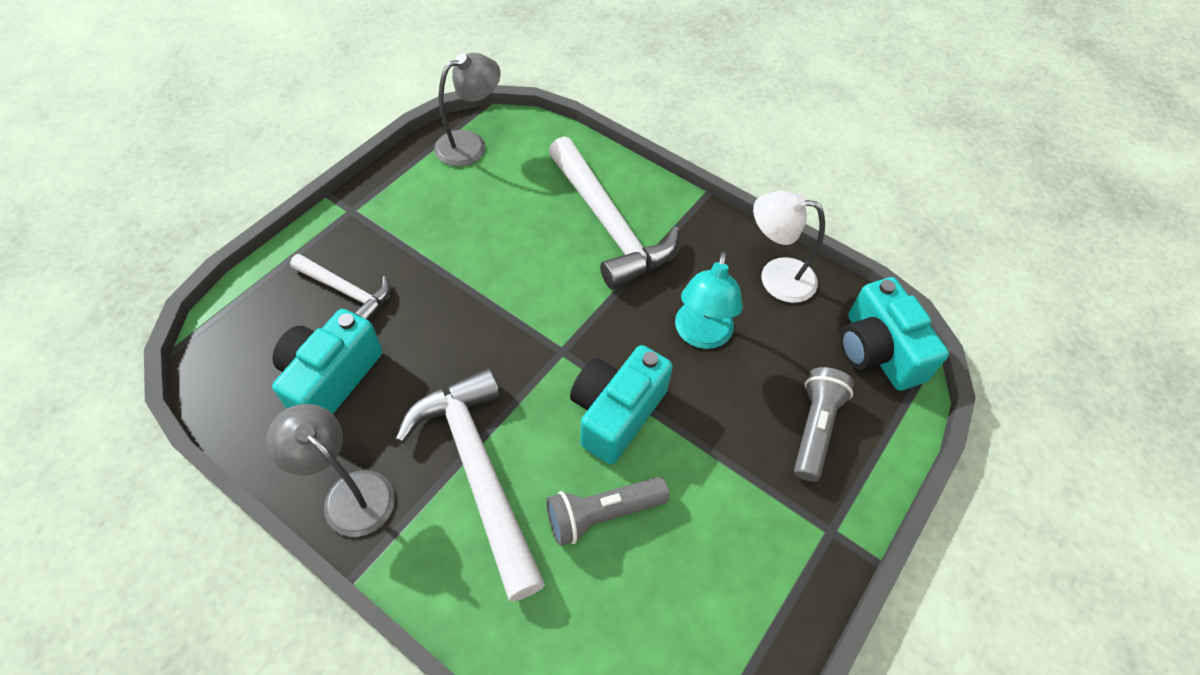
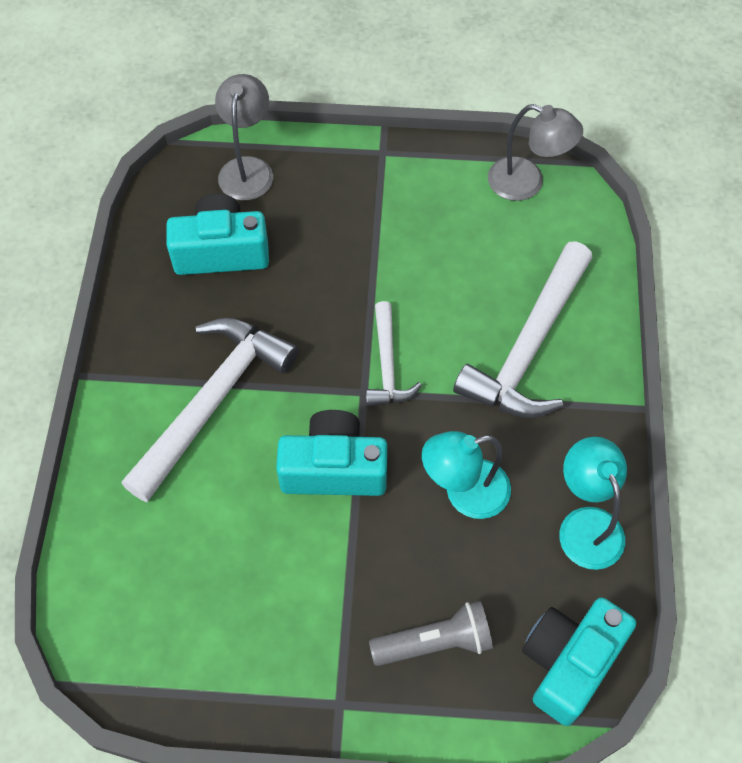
camera: 60 degrees right, 5 degrees up
(346, 291) = (304, 205): white hammer -> white hammer (387, 365)
(349, 493) = (141, 329): grey lamp -> grey lamp (247, 168)
(602, 514) = (236, 511): grey flashlight -> none
(776, 277) = (586, 524): white lamp -> turquoise lamp

